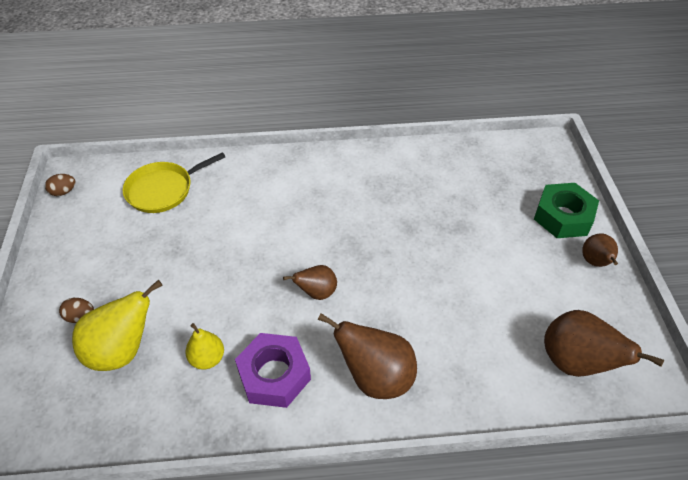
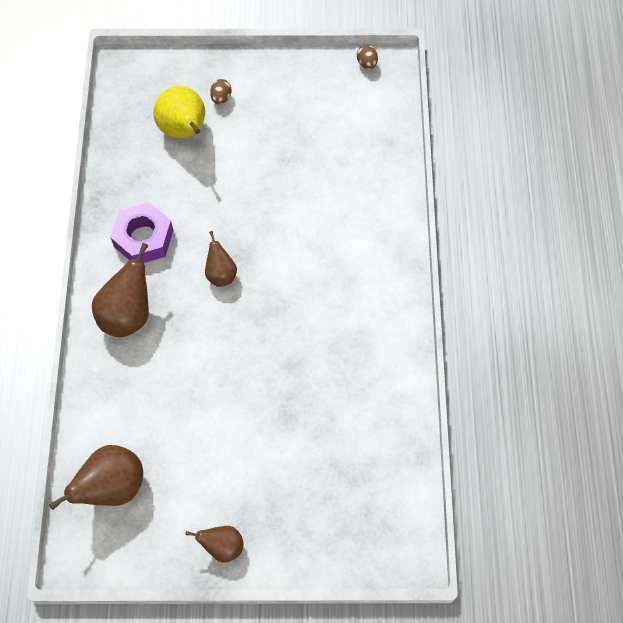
camera: 95 degrees right, 15 degrees up
(163, 190) = (363, 143): yellow pan -> none
(207, 358) = (167, 190): yellow pear -> none
(563, 216) = (290, 532): green nut -> none

